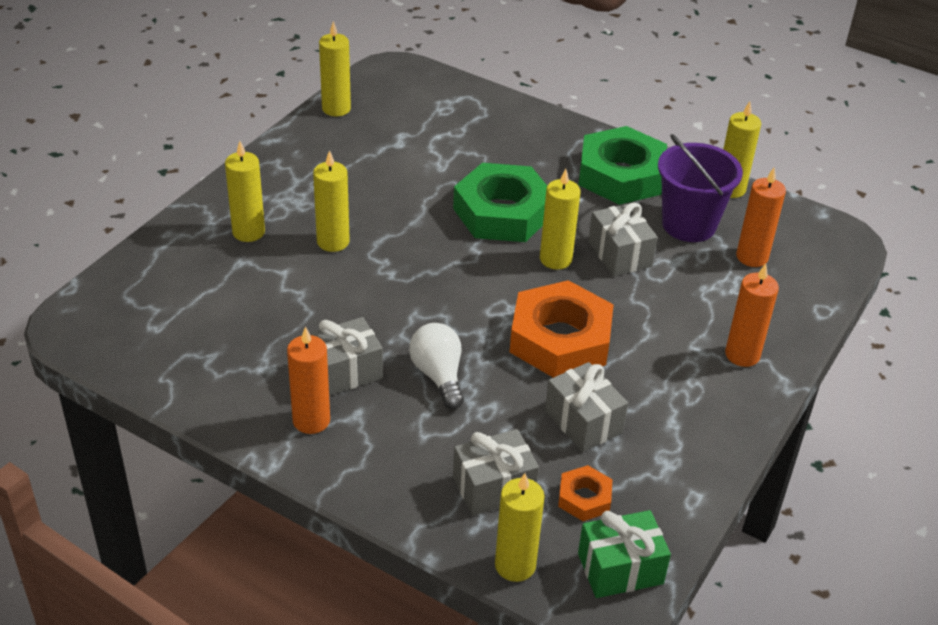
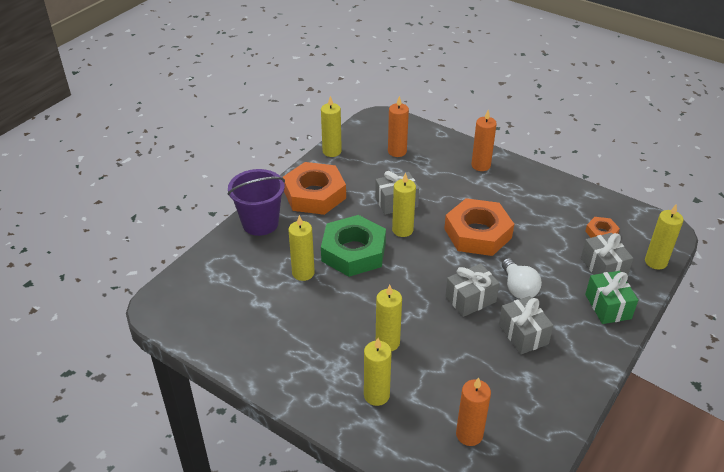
camera: 85 degrees left, 0 degrees up
(311, 420) = (570, 350): orange candle -> orange candle (469, 434)
(336, 108) = (211, 344): yellow candle -> yellow candle (303, 273)
(438, 375) = (518, 288): white light bulb -> white light bulb turned 90 degrees counterclockwise
(583, 421) = (544, 229): grey gift -> grey gift (470, 299)
(620, 568) = (644, 224): green gift -> green gift (608, 306)
(621, 175) = (314, 194): green nut -> orange nut
(689, 225) = (367, 171): purple bucket -> purple bucket (260, 223)

